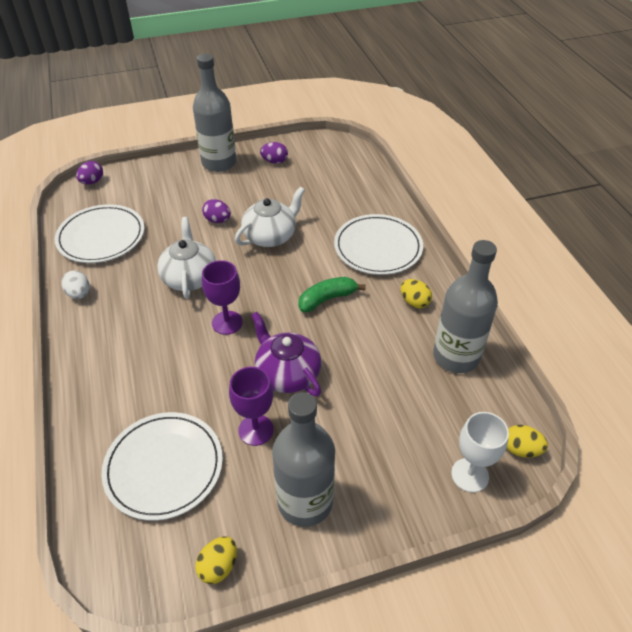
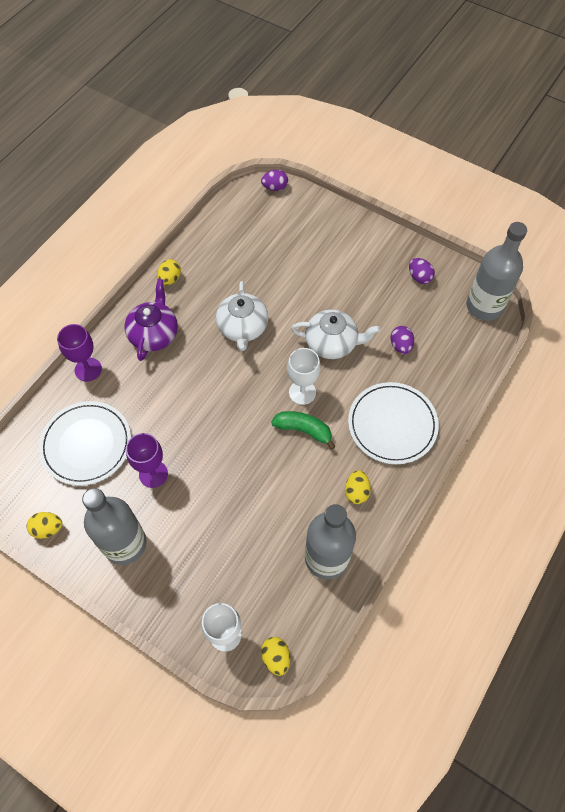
camera: 50 degrees right, 15 degrees up
(79, 294) = (170, 279): white egg -> yellow egg
(101, 237) = (229, 243): white plate -> none
(189, 277) = (243, 328): white teapot -> white teapot turned 135 degrees clockwise
(217, 220) = (314, 296): purple egg -> purple egg (401, 346)
(219, 163) = (377, 243): grey bottle -> grey bottle (484, 306)
(227, 322) = (224, 385): purple goblet -> purple goblet (88, 369)
(287, 373) = (213, 457): purple teapot -> purple teapot (154, 334)
(292, 279) = (302, 392): none -> white goblet

